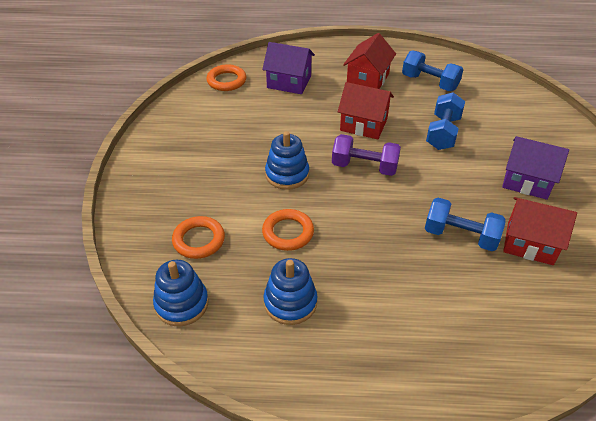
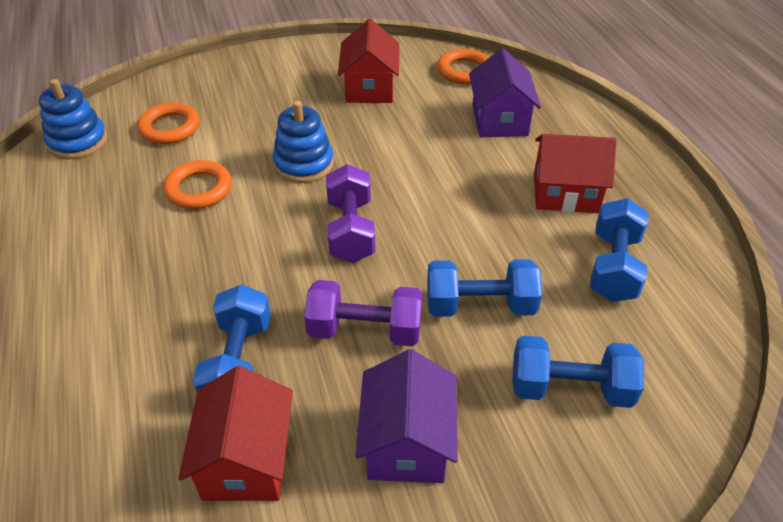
camera: 70 degrees right, 0 degrees up
(290, 302) = (87, 217): blue stacking toy -> none
(363, 124) = (447, 211): red house -> red house (369, 88)
(449, 179) = (365, 330): none -> purple dumbbell
(503, 120) = (570, 388): none -> blue dumbbell

